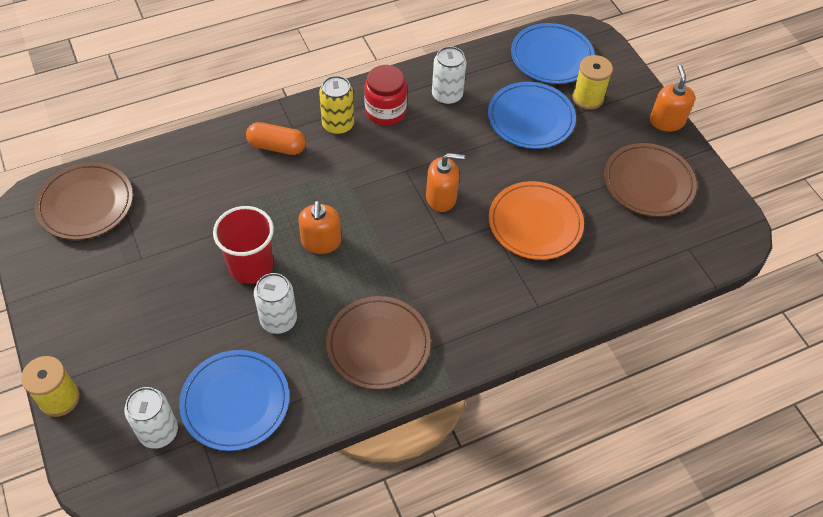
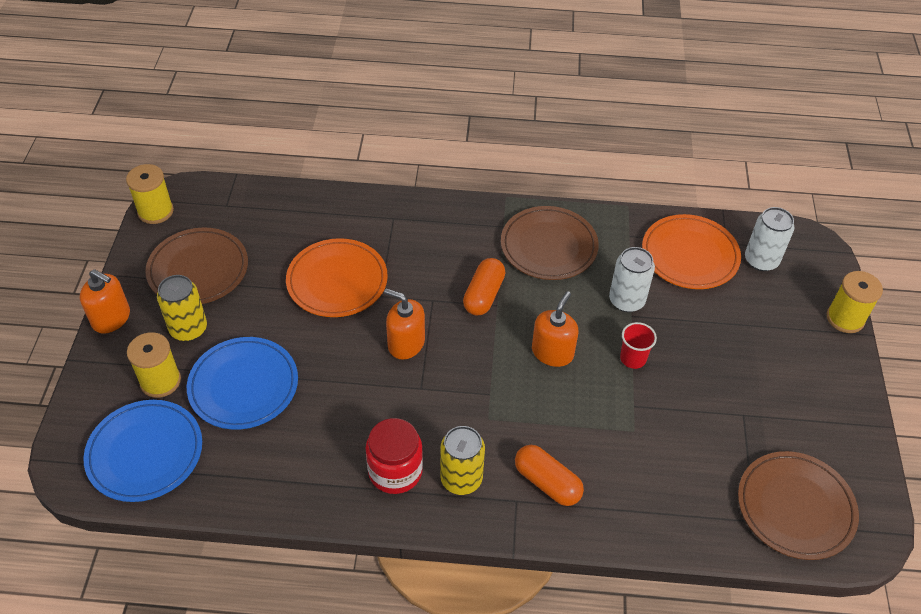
camera: 150 degrees left, 5 degrees down
(235, 402) = (689, 255): blue plate -> orange plate
(251, 266) = (633, 358): red cup -> red cup, size x0.56
(407, 267) = (483, 295): none -> orange capsule
(447, 95) = (309, 459): white can -> none
(607, 138) = (188, 329): none -> yellow can
(666, 121) = (111, 318): orange soap dispenser -> orange soap dispenser turned 90 degrees counterclockwise
(735, 215) = (155, 211): none -> yellow spool

